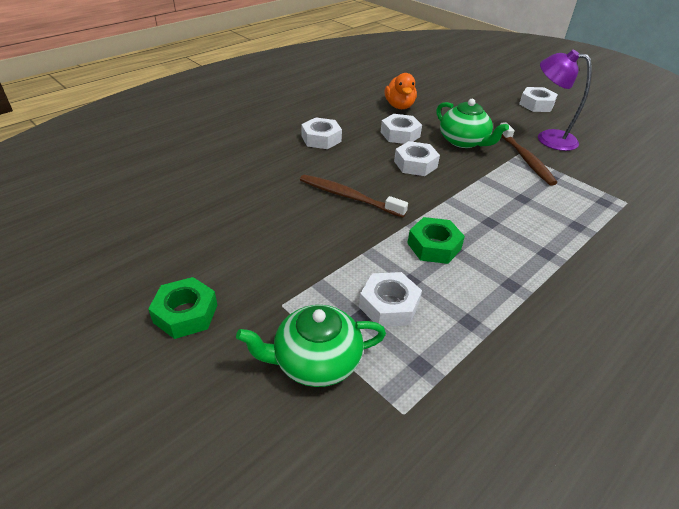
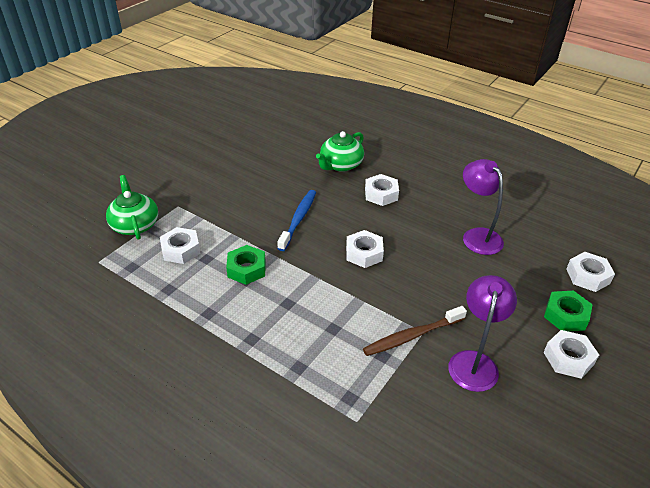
camera: 80 degrees right, 0 degrees up
(185, 313) = (168, 174): green nut -> green nut (565, 315)
(348, 197) = (298, 219): brown toothbrush -> blue toothbrush
(399, 106) = (477, 236): orange duck -> purple lamp
(400, 134) = (415, 240): white nut -> white nut (588, 276)
(463, 141) = (426, 286): green teapot -> green teapot (340, 165)

